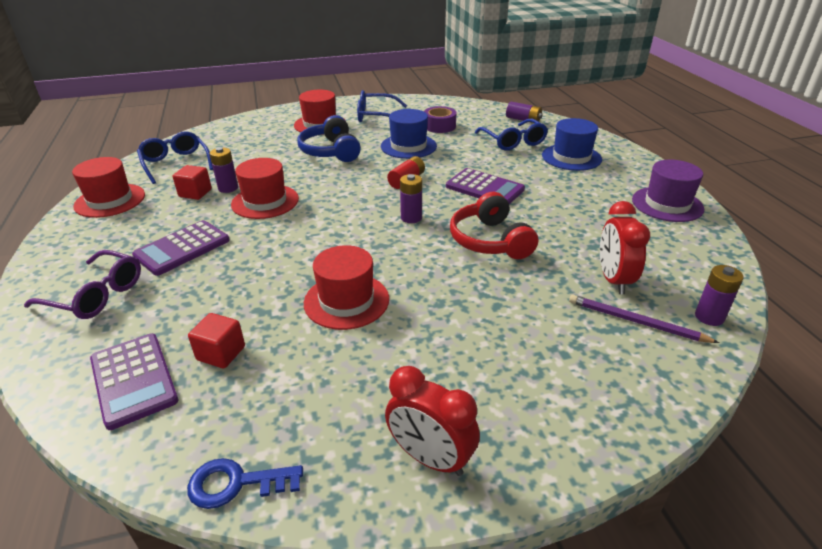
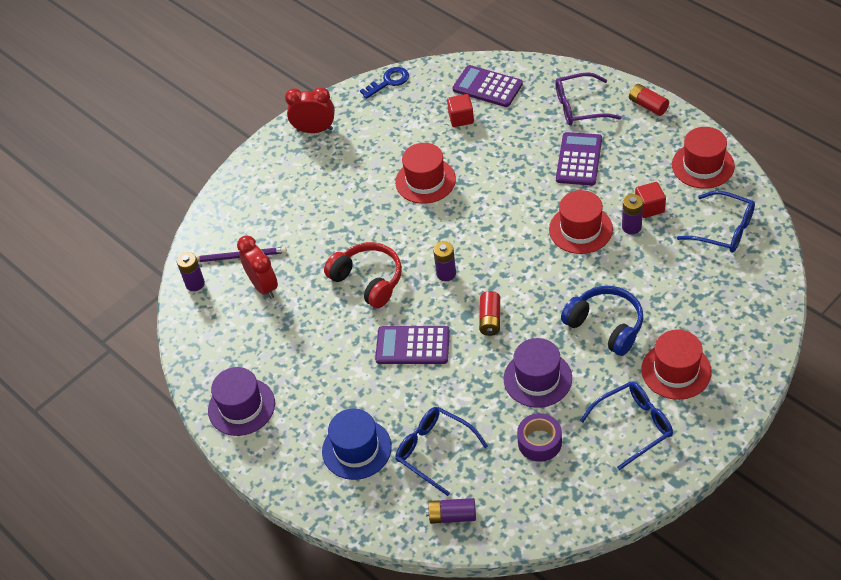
camera: 155 degrees right, 15 degrees up
(47, 263) = (648, 105): none -> red battery
(408, 146) = (537, 378): blue hat -> purple hat

